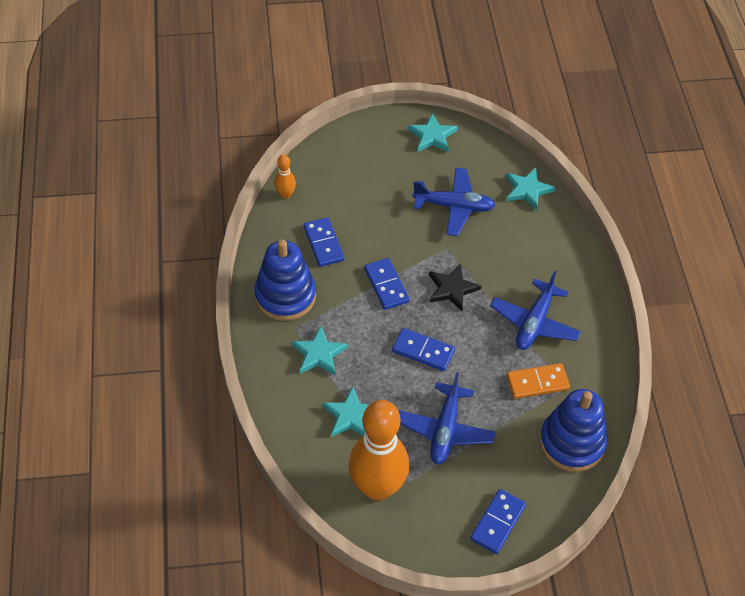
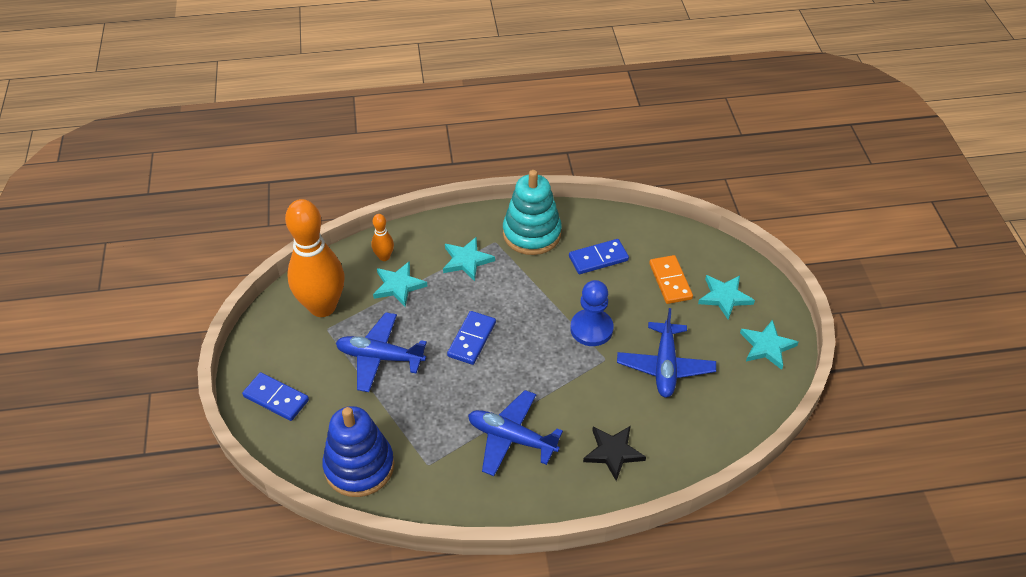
camera: 90 degrees right, 5 degrees down
(285, 194) = (656, 227): orange bowling pin -> orange bowling pin (384, 257)
(285, 296) = (532, 233): blue stacking toy -> turquoise stacking toy
(386, 285) = (551, 309): blue domino -> none
(411, 256) = (591, 329): none -> blue pawn
(452, 289) = (551, 364): black star -> black star (613, 452)
(527, 190) = (703, 438): turquoise star -> turquoise star (724, 297)
(537, 383) = (433, 438): orange domino -> orange domino (670, 281)

